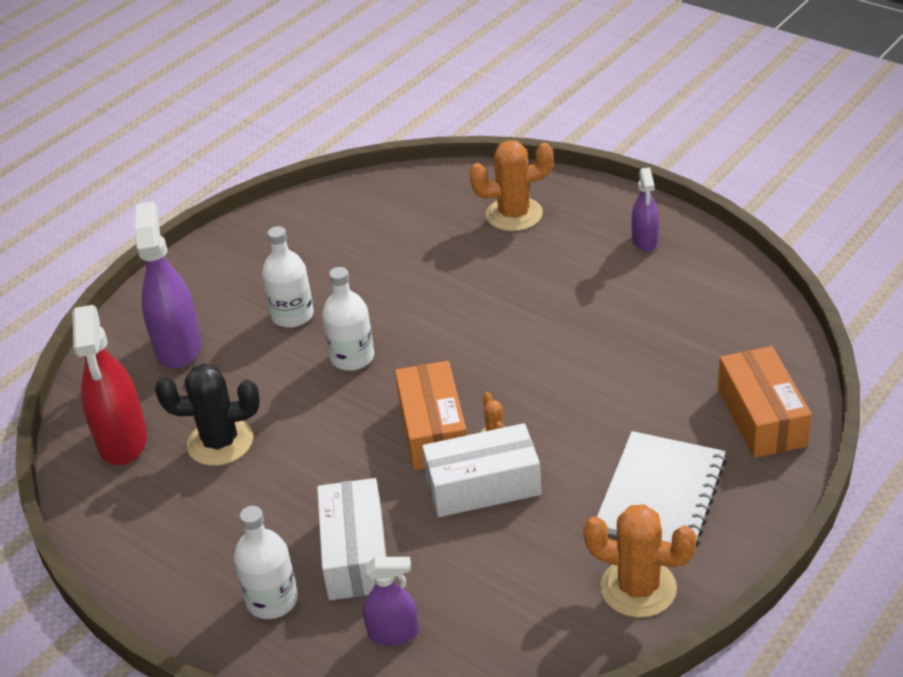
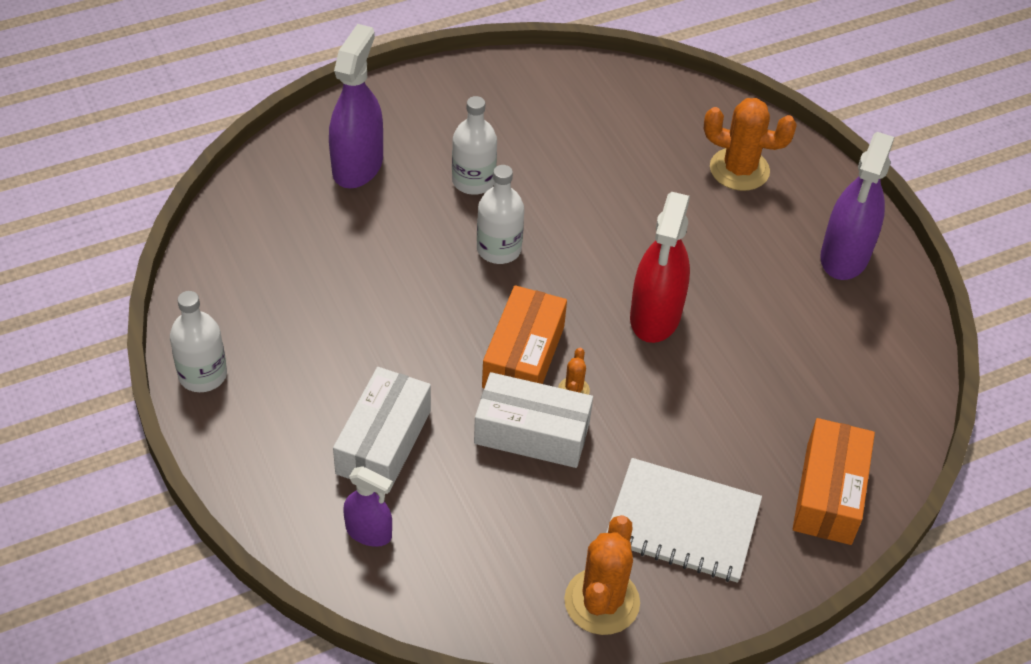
camera: 20 degrees right, 10 degrees up
(123, 440) = (259, 236): red spray bottle -> red spray bottle (655, 316)
(220, 442) = (337, 278): black cactus -> none
(272, 600) = (290, 449): white bottle -> white bottle (202, 375)
(638, 588) = (602, 601): orange cactus -> orange cactus turned 60 degrees clockwise
(645, 241) = (844, 256): purple spray bottle -> purple spray bottle, size x1.76
(660, 494) = (682, 522): white notebook -> white notebook turned 60 degrees clockwise

